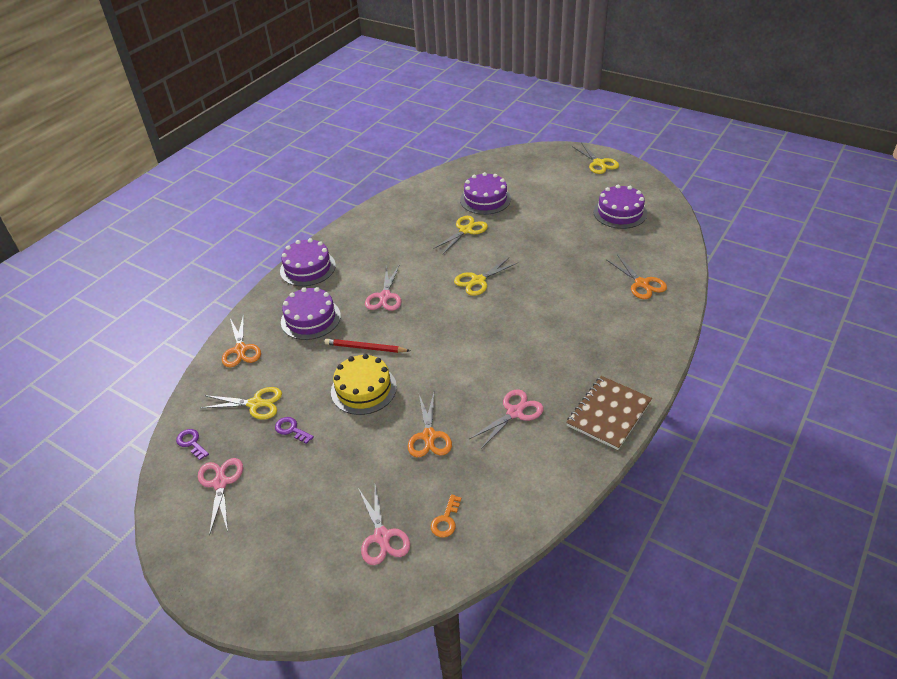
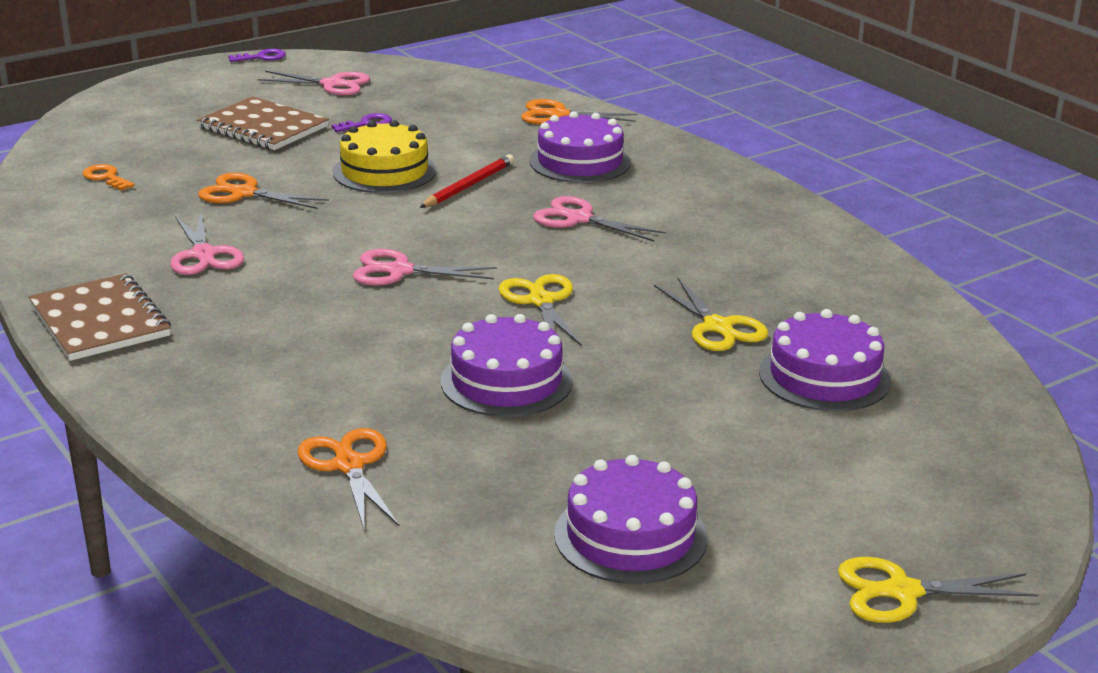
camera: 110 degrees right, 15 degrees down
(191, 443) = (415, 77): purple key -> purple key (262, 57)
(255, 404) = (439, 112): yellow scissors -> none
(307, 268) = (718, 177): purple cake -> purple cake (506, 381)
(320, 481) = (263, 127): none -> brown notebook
(382, 537) = (138, 144): pink scissors -> pink scissors (399, 271)
(642, 283) = (349, 465): orange scissors -> orange scissors turned 75 degrees clockwise

